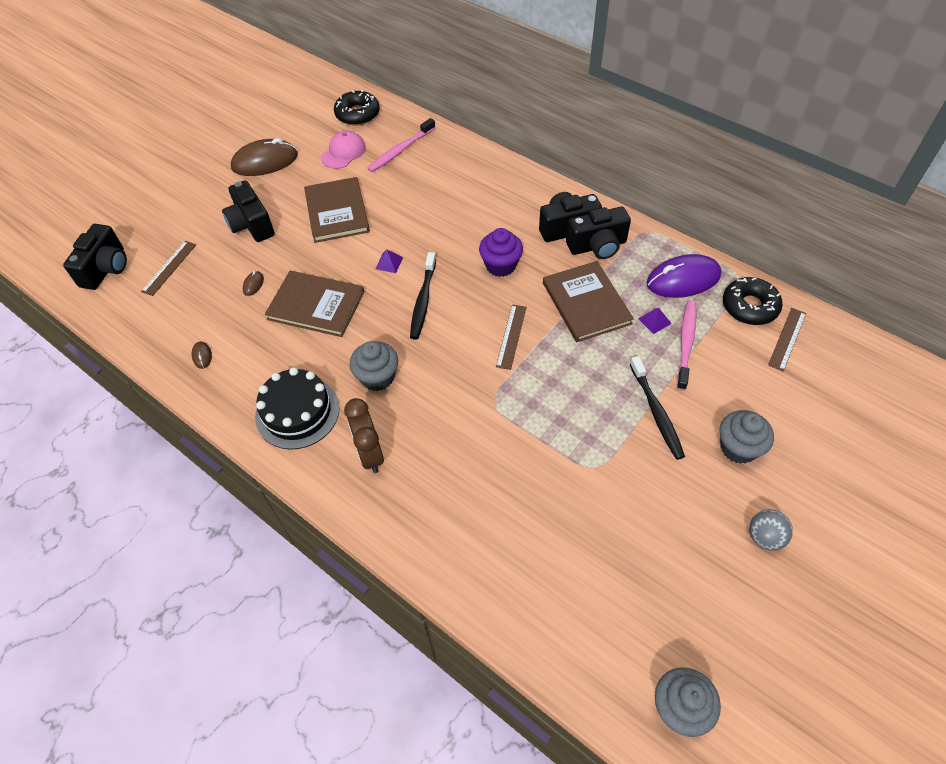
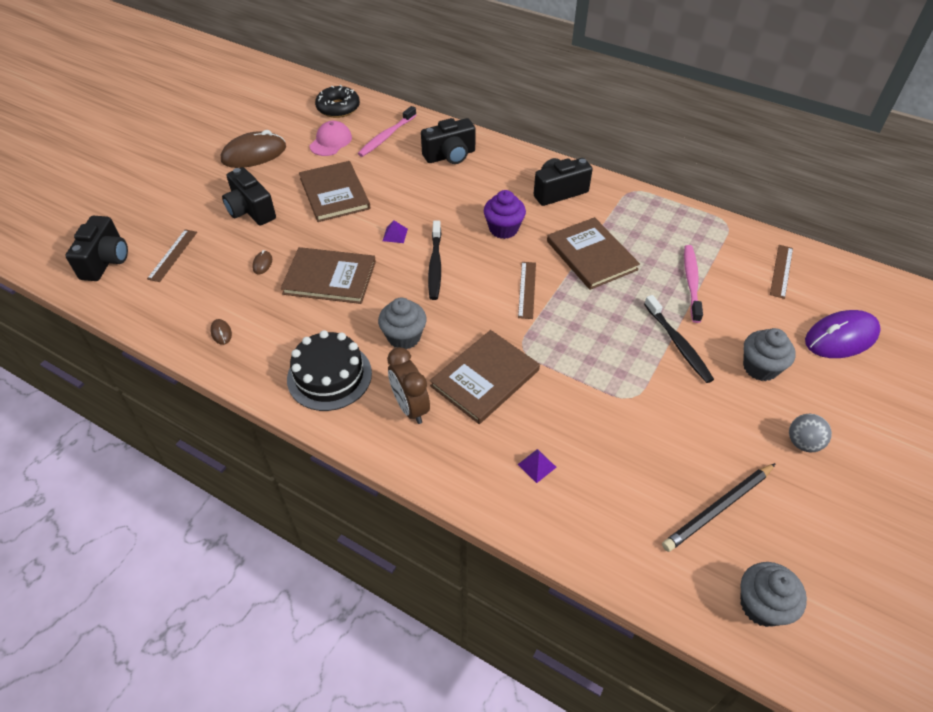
camera: 10 degrees left, 5 degrees down
(449, 430) = (485, 378): none -> brown book
(597, 246) = (591, 206): black camera -> black camera (450, 156)
(654, 321) = (658, 265): purple pyramid -> purple pyramid (537, 465)
(658, 599) = (718, 509): none -> black pencil
(683, 279) = (676, 228): purple mouse -> purple mouse (841, 337)
(749, 307) = (741, 247): black donut -> none

